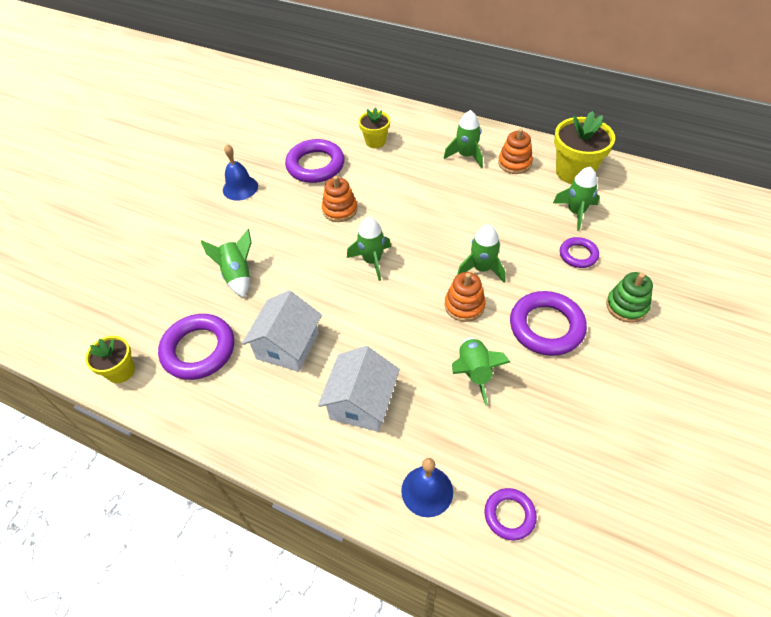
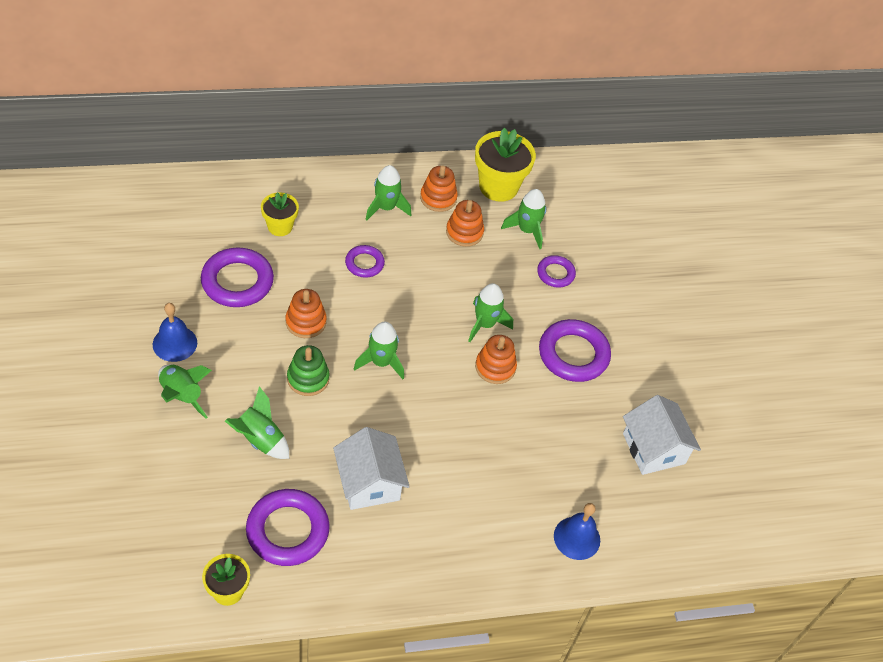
camera: 45 degrees left, 0 degrees up
(361, 402) = (474, 497): white house -> white house (653, 448)
(474, 372) = (544, 423): green rocket -> green rocket (181, 395)
(509, 515) = (645, 521): purple ring -> purple ring (364, 263)
(518, 194) = (464, 232): none -> orange stacking toy
(626, 306) = (621, 305): green stacking toy -> green stacking toy (308, 378)

